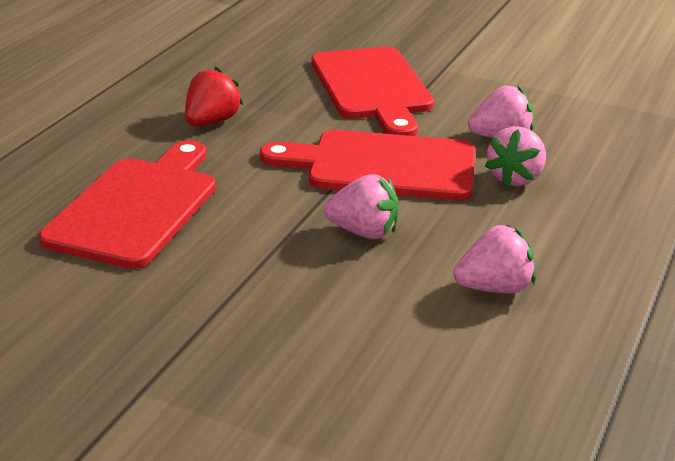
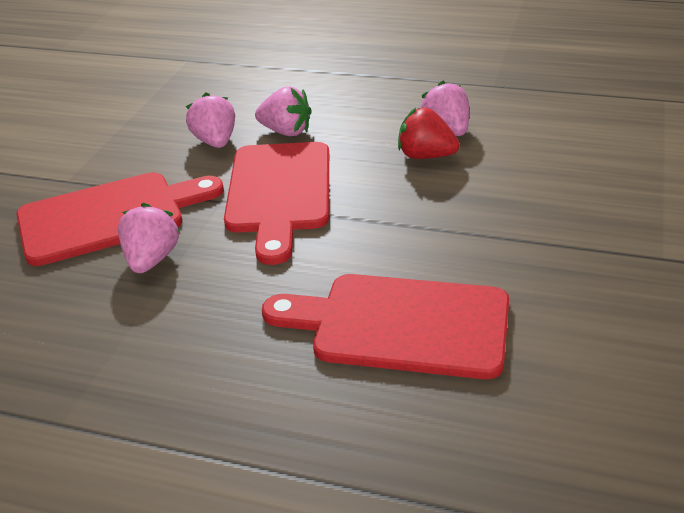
camera: 95 degrees left, 5 degrees up
(211, 122) = (197, 313): red strawberry -> red strawberry (426, 156)
(363, 232) = (394, 189): pink strawberry -> pink strawberry (152, 260)

